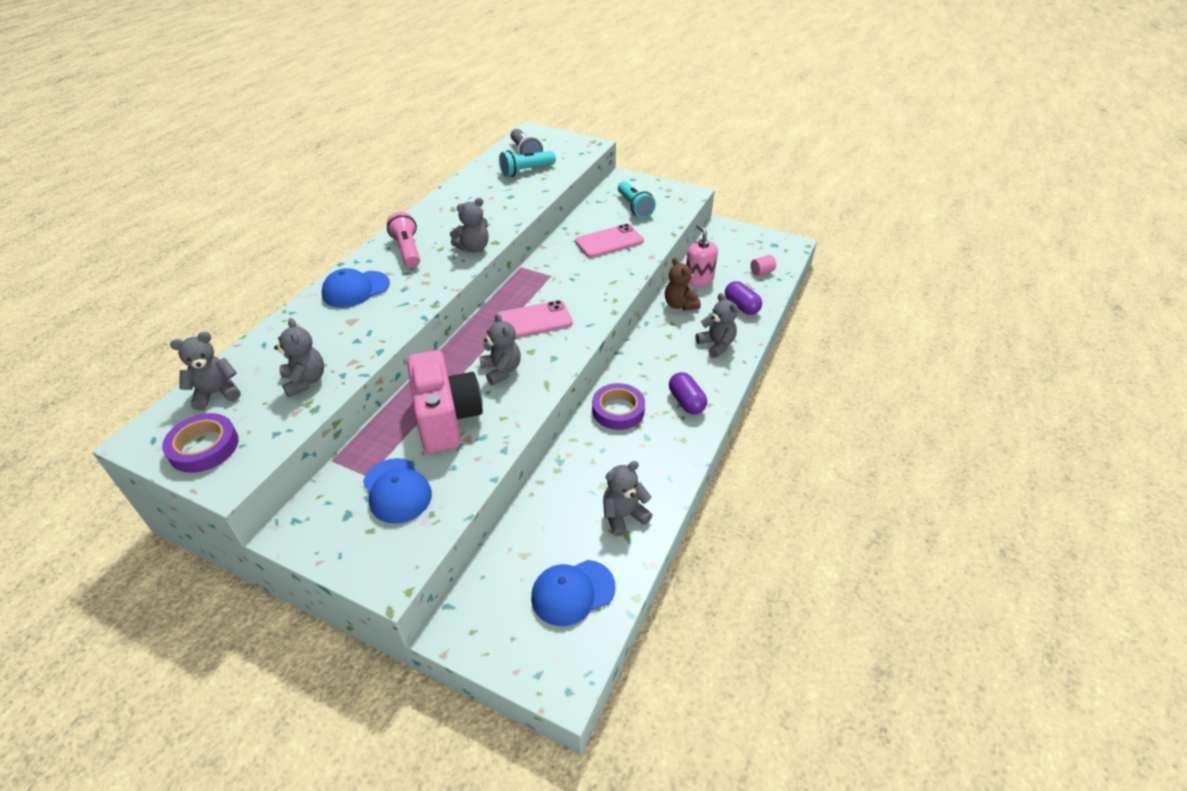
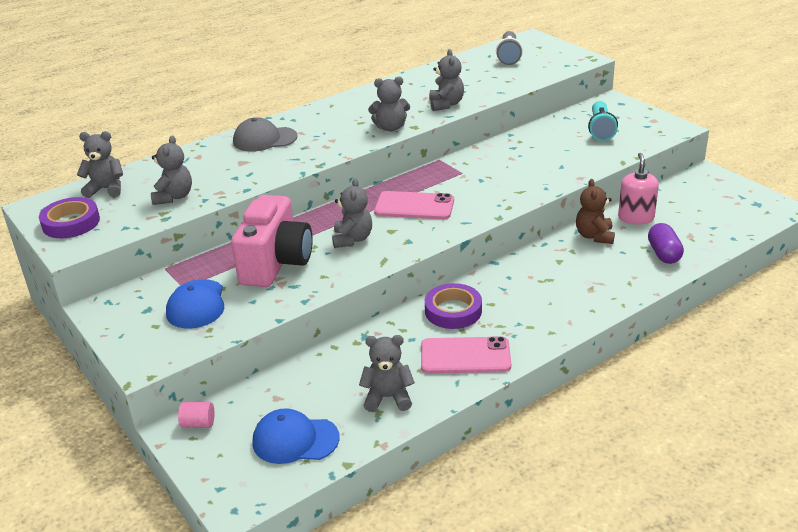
camera: 30 degrees right, 10 degrees down
(355, 289) = (264, 139): blue cap -> grey cap
(407, 250) = (331, 118): pink flashlight -> none
(526, 171) = (496, 72): turquoise flashlight -> none
(609, 241) = (546, 155): pink phone -> pink phone (465, 356)
(686, 402) = (528, 323): purple capsule -> none
(716, 345) = (604, 282): grey teddy bear -> grey teddy bear (446, 104)
(761, 272) = (717, 226): pink cylinder -> pink cylinder (198, 424)

